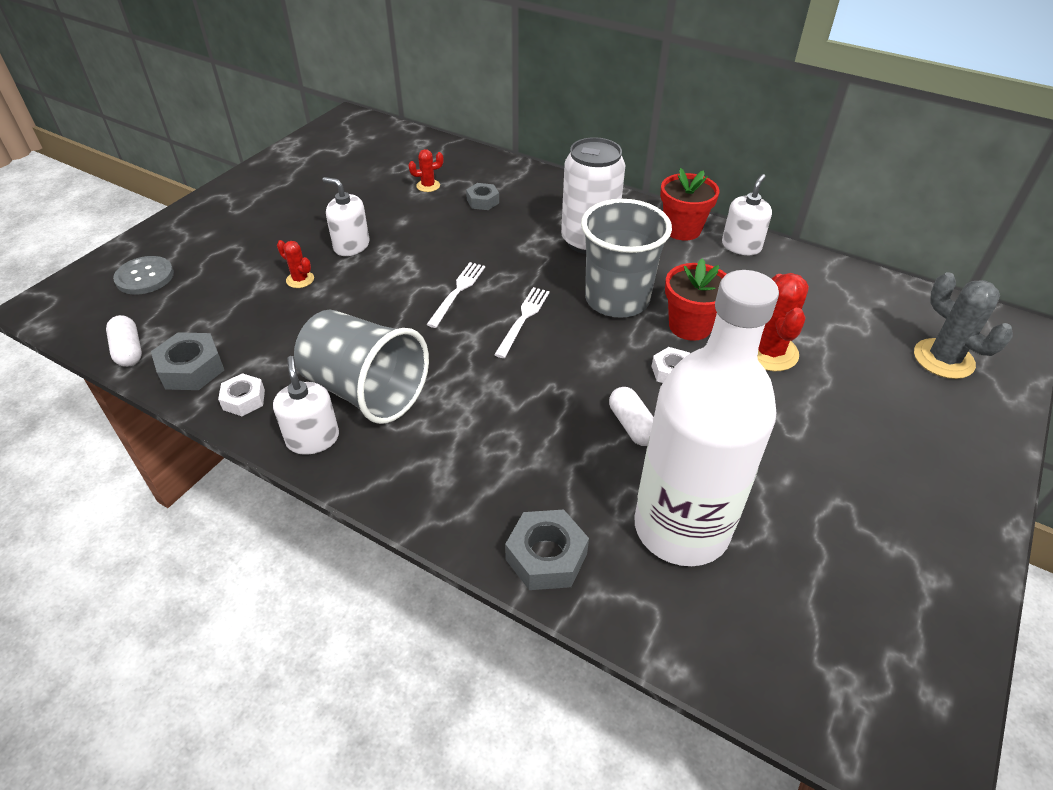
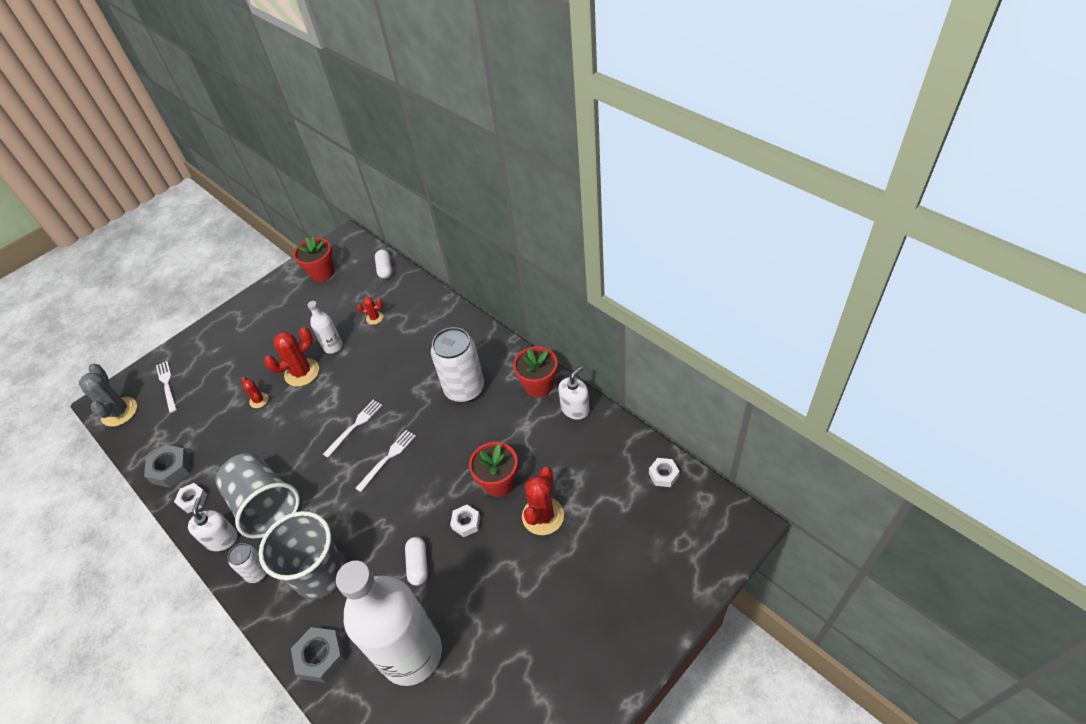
camera: 20 degrees right, 5 degrees up
(128, 350) = (140, 448): white capsule -> white capsule (385, 269)
(145, 277) = (167, 385): grey button -> white fork
(332, 150) = (322, 273): none -> red flower pot
(351, 246) = (302, 372): white soap dispenser -> red cactus
(384, 217) = (333, 346): none -> white bottle
(390, 469) = (257, 572): none -> white can
(483, 201) = (406, 338): grey nut -> none
(617, 299) = (459, 449): grey cup -> grey cup (320, 574)
(889, 295) = (663, 475): none -> white nut
(943, 359) = (669, 544): grey cactus -> grey cactus (119, 412)

